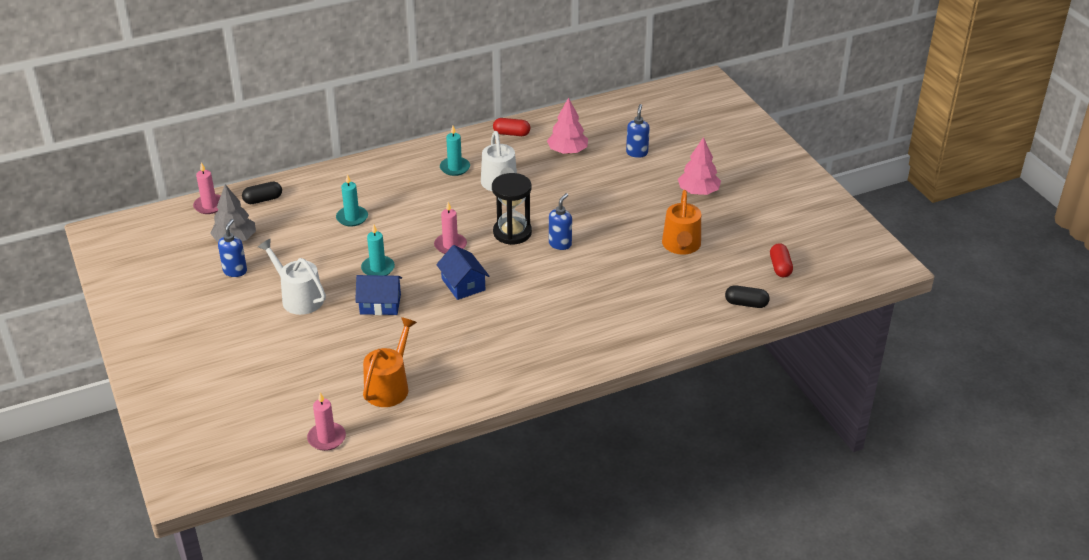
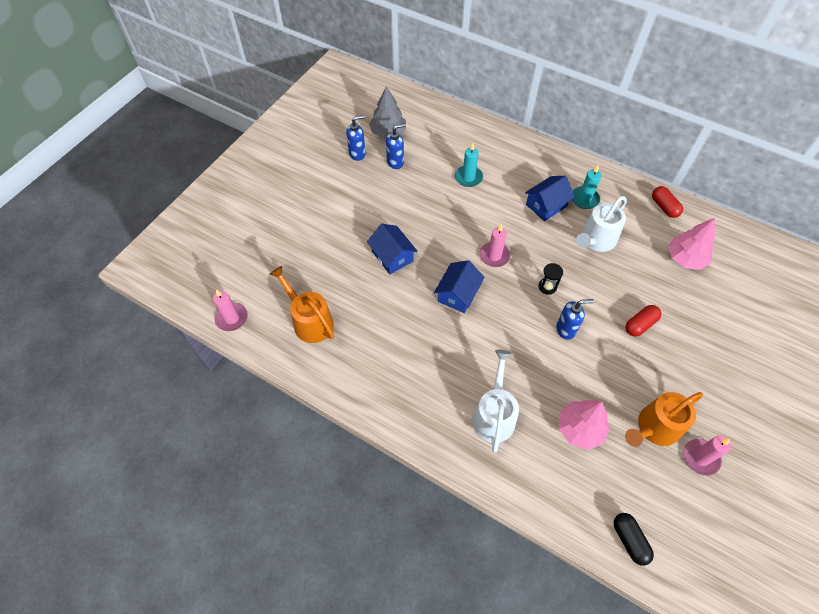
camera: 55 degrees right, 20 degrees up
(209, 206) = (409, 97): pink candle -> pink candle (700, 458)
(263, 200) = (440, 118): black capsule -> none
(299, 298) = (359, 205): white watering can -> white watering can (494, 415)
(378, 268) = (429, 229): turquoise candle -> none
(389, 387) = (310, 321): orange watering can -> orange watering can turned 120 degrees counterclockwise
(435, 191) = (546, 205): none -> blue house
(512, 232) = (547, 286): black hourglass -> black hourglass, size x0.49
(637, 153) = (740, 310): blue soap dispenser -> blue soap dispenser (395, 162)
(698, 191) = (742, 395): pink tree -> pink tree (580, 429)
(780, 267) = (711, 541): red capsule -> red capsule (640, 325)

